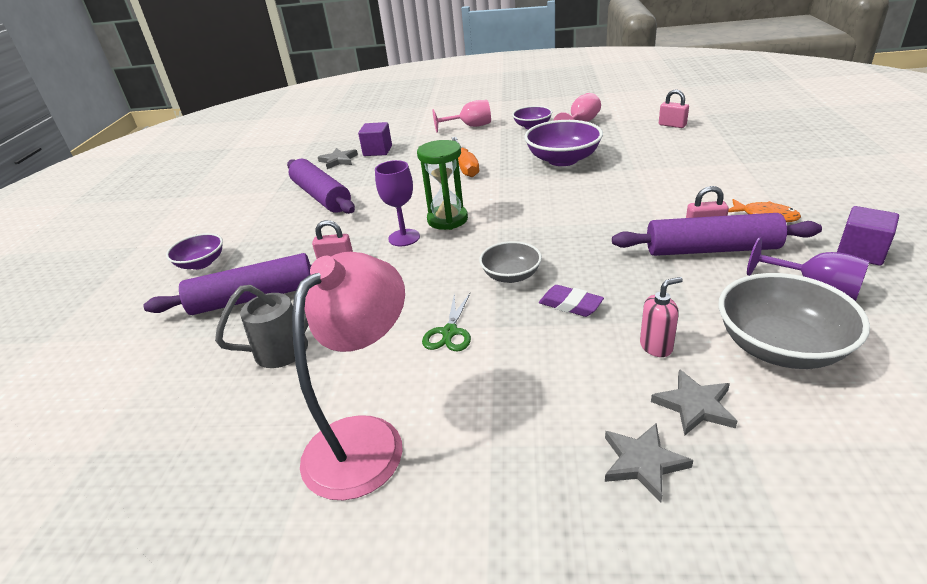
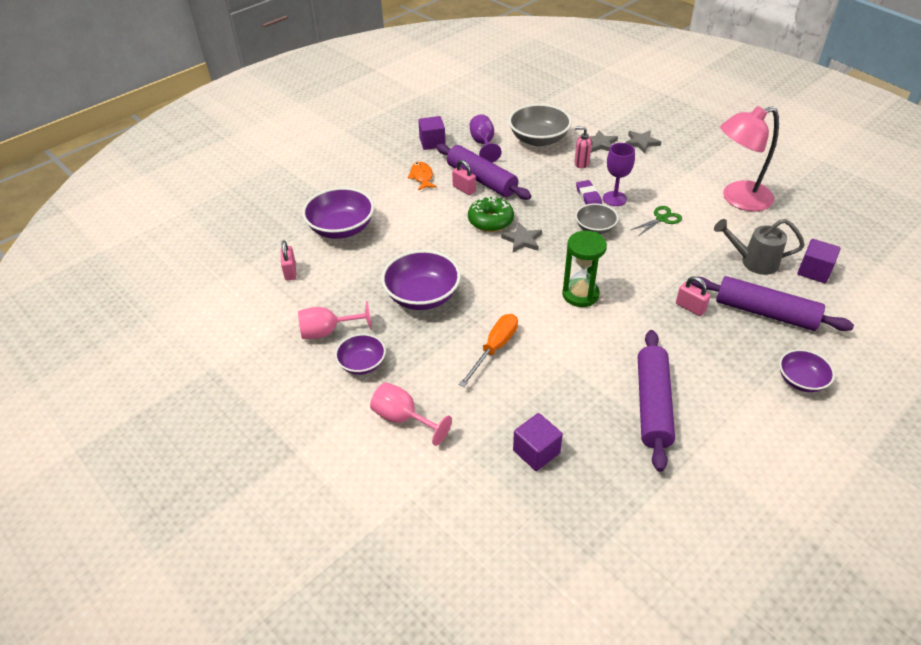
camera: 140 degrees left, 10 degrees up
(202, 378) = (814, 271): none -> purple cube
(338, 160) = (591, 467): grey star -> grey star (522, 240)
(404, 238) = (626, 298): purple goblet -> purple goblet (614, 199)
(618, 222) = (490, 221): none -> green donut
(710, 154) = (341, 228): none -> purple bowl

